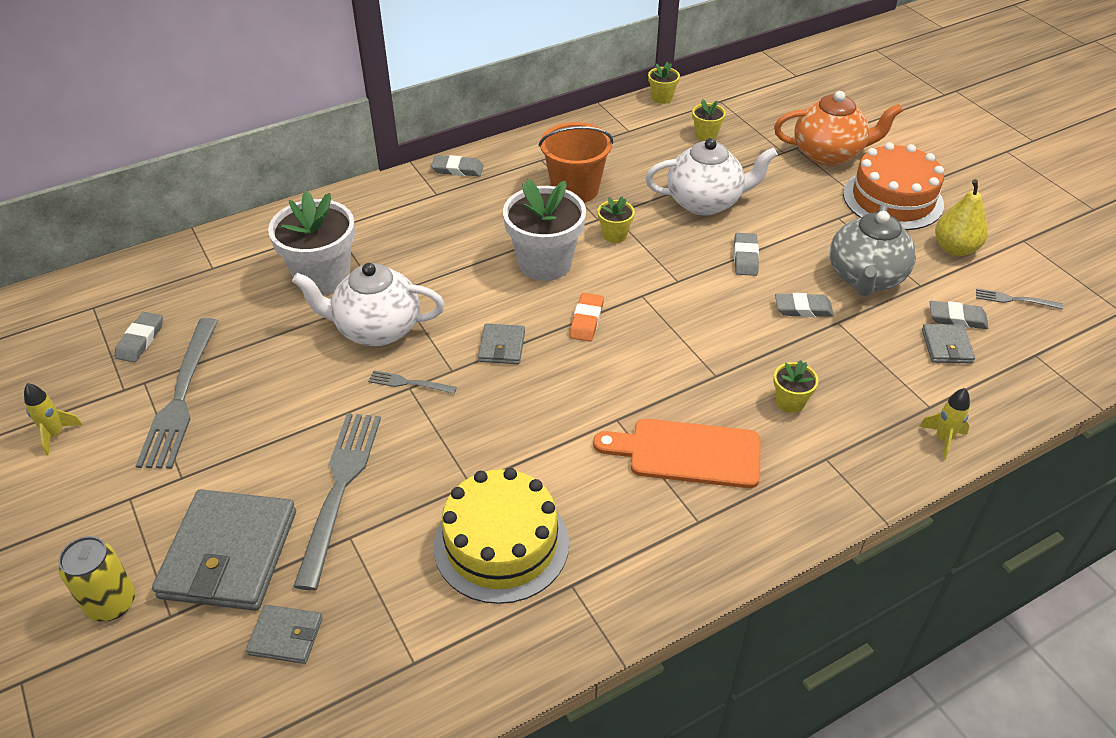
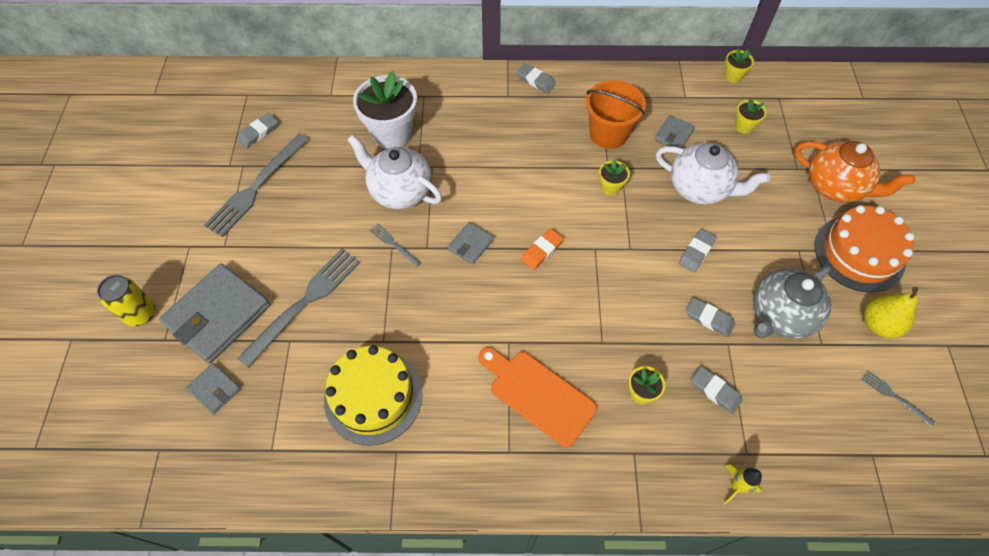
camera: 30 degrees right, 15 degrees up
(55, 434) = (176, 180): yellow rocket -> none
(545, 263) = (544, 189): white flower pot -> none
(946, 346) = (801, 409): grey wallet -> grey wallet (674, 134)
(957, 318) = (830, 389): grey eraser -> grey eraser (715, 391)

